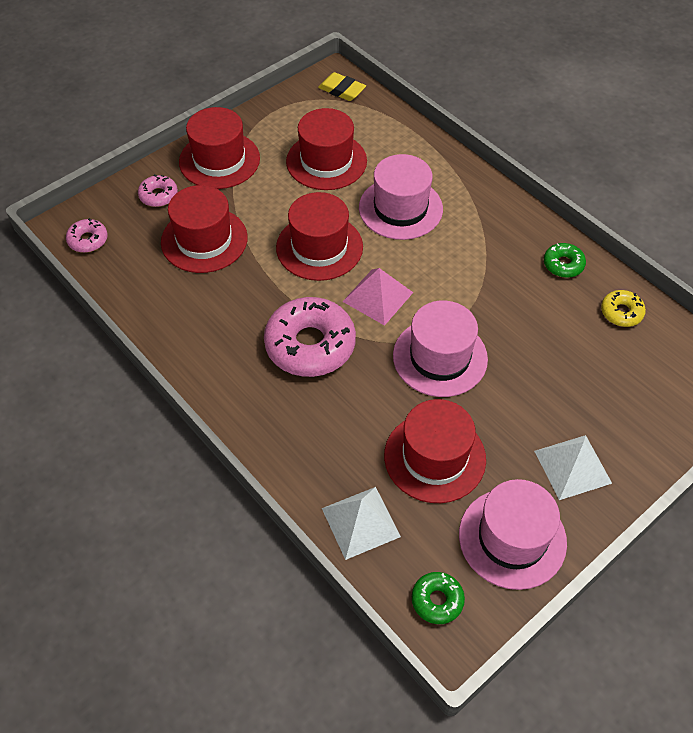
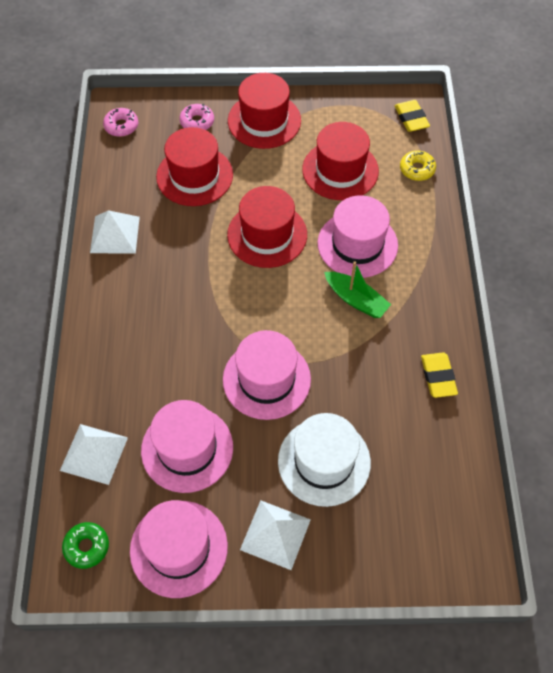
camera: 40 degrees right, 5 degrees up
(181, 333) = (115, 234): none -> white pyramid
(310, 345) = (187, 303): pink donut -> none
(378, 297) = (270, 301): pink pyramid -> none
(434, 457) = (187, 448): red hat -> pink hat
(444, 250) = (356, 300): none -> green boat
(549, 385) = (324, 461): none -> white hat
(563, 264) = (438, 377): green donut -> yellow eraser
(621, 312) = (443, 449): yellow donut -> yellow donut (417, 169)

